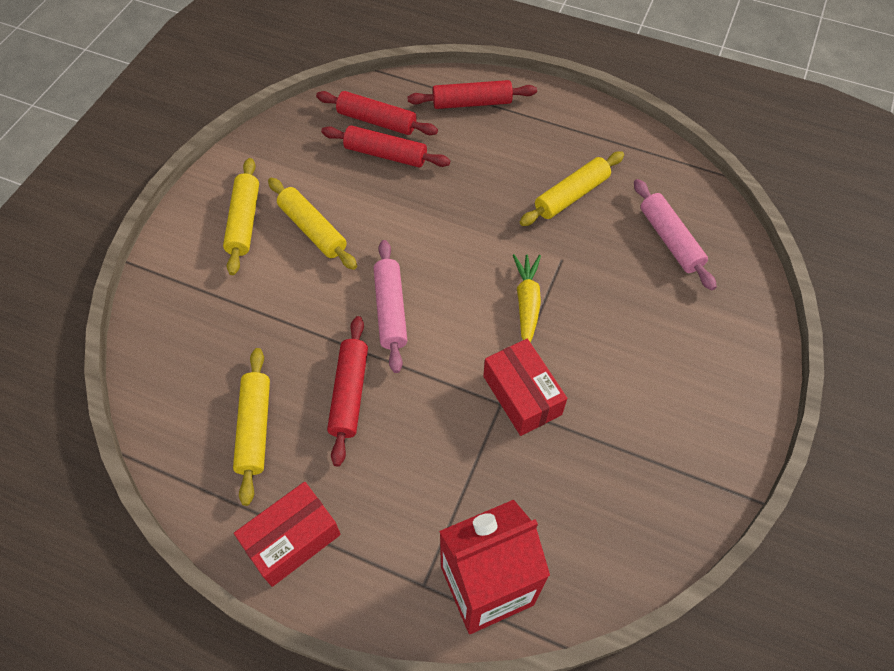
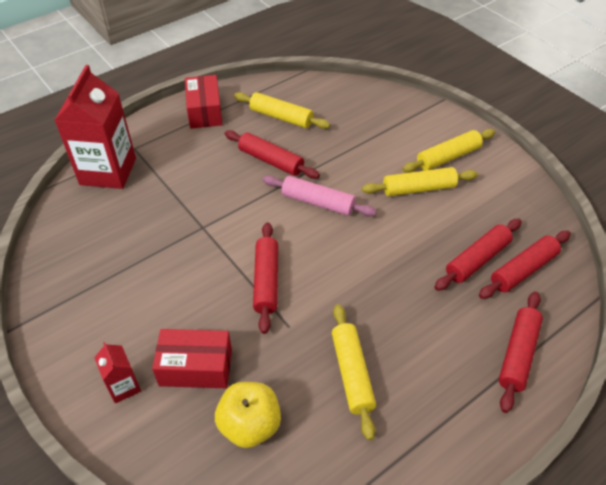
camera: 120 degrees right, 10 degrees down
(244, 221) = (448, 157): yellow rolling pin -> yellow rolling pin turned 60 degrees counterclockwise
(522, 395) = (198, 241): red box -> red box (196, 367)
(527, 302) = (266, 281): yellow carrot -> red rolling pin
(670, 240) = (250, 425): pink rolling pin -> yellow apple
(719, 350) = (123, 386): none -> red carton

